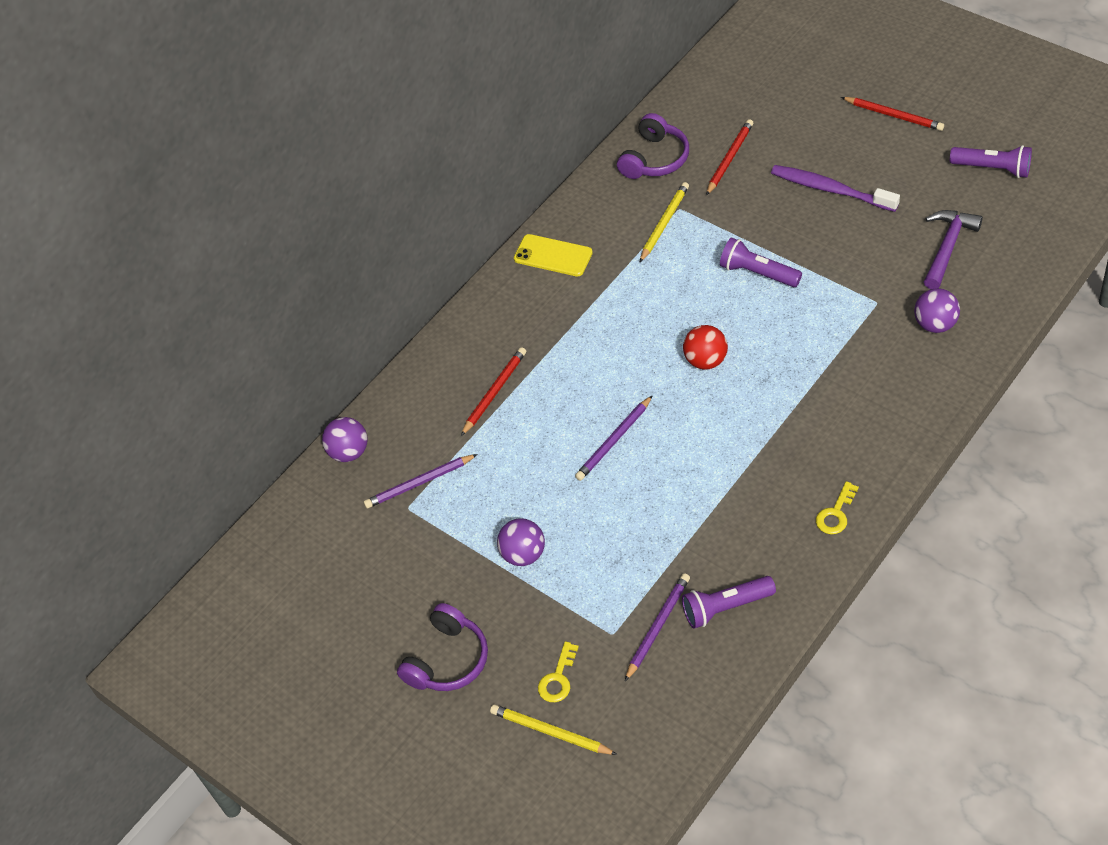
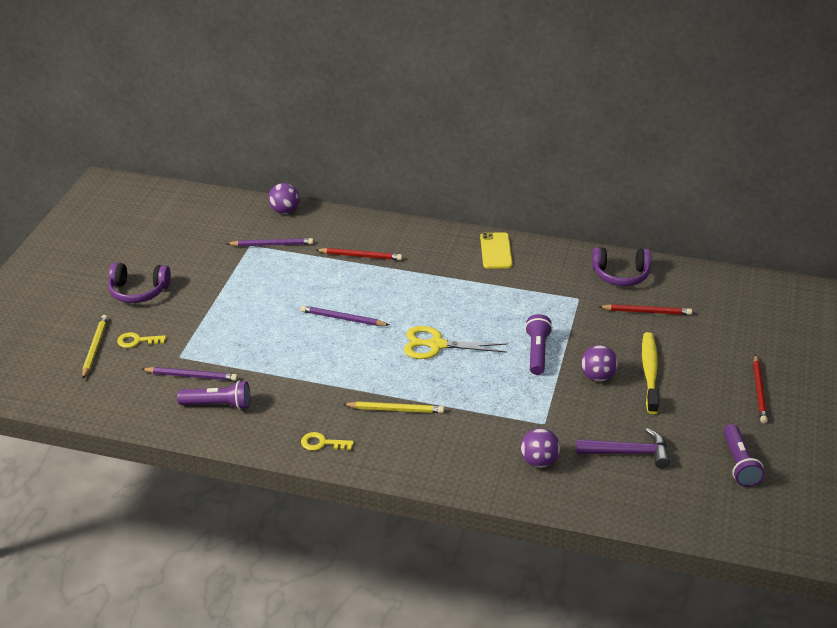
camera: 60 degrees right, 15 degrees down
(419, 483) = (272, 245): purple pencil -> purple pencil turned 135 degrees clockwise
(523, 554) = (231, 302): purple ball -> purple ball (597, 377)
(664, 223) = (558, 294): yellow pencil -> yellow pencil (395, 409)
(705, 360) = (437, 345): red ball -> yellow scissors
(725, 607) = (218, 405): purple flashlight -> purple flashlight turned 135 degrees clockwise
(830, 189) = (649, 372): purple toothbrush -> yellow toothbrush

